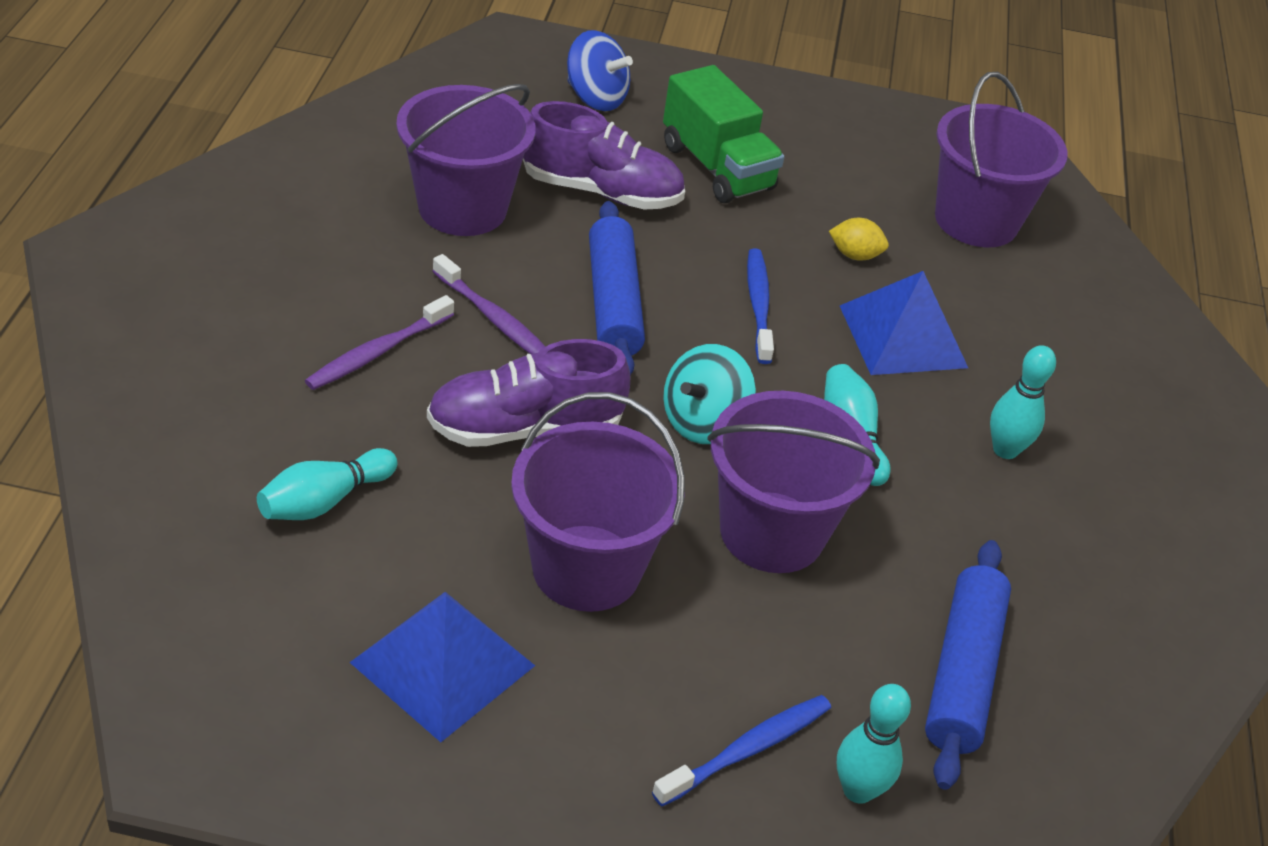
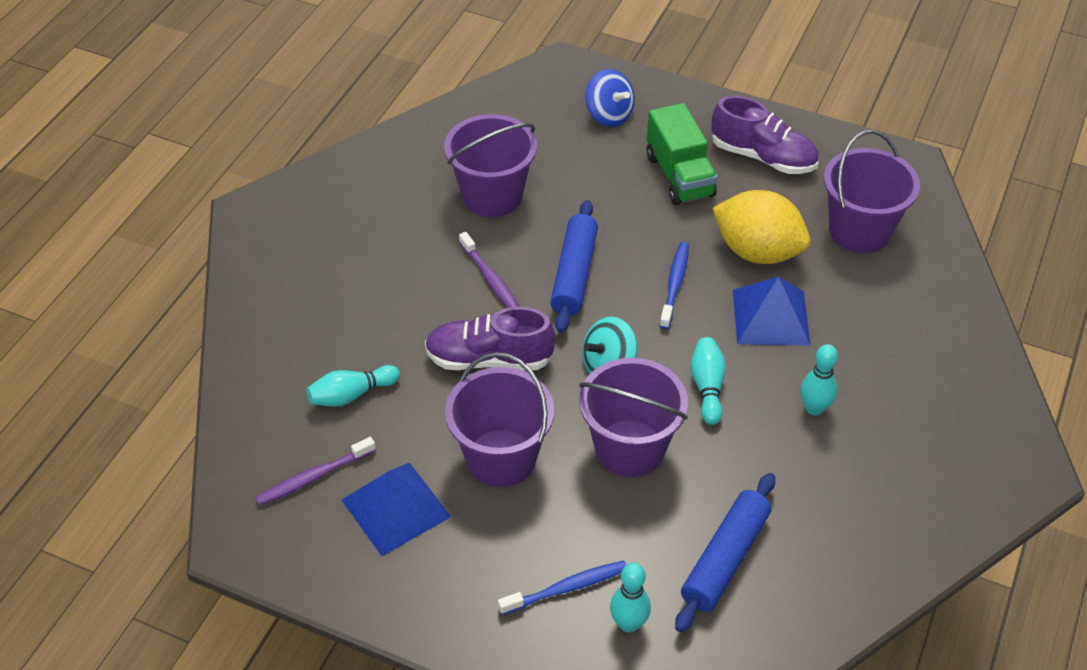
camera: 20 degrees right, 5 degrees up
(378, 352) = (410, 297): purple toothbrush -> purple toothbrush (314, 477)
(602, 192) = (591, 190): purple shoe -> purple shoe (763, 157)
(855, 255) = (757, 252): yellow lemon -> yellow lemon, size x2.40

